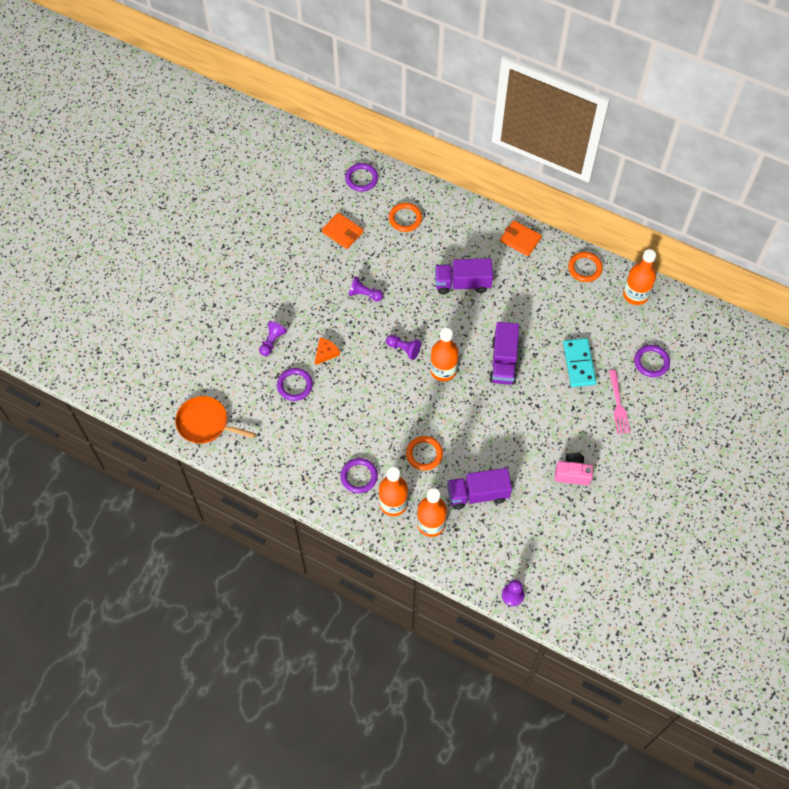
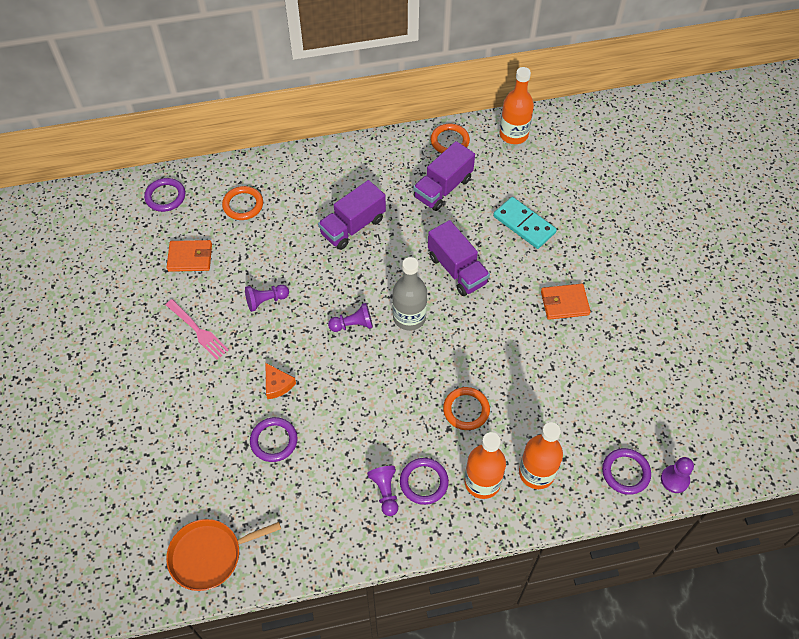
camera: 40 degrees left, 5 degrees down
(272, 341) = (210, 414): purple pawn -> purple pawn (385, 492)
(326, 353) = (277, 384): orange cheese -> orange cheese turned 150 degrees clockwise
(443, 370) = (409, 317): orange bottle -> grey bottle
(477, 494) = (551, 409): purple truck -> purple truck (443, 188)
(520, 239) = (370, 154): orange wallet -> orange wallet (564, 303)
(572, 473) = (613, 324): pink camera -> none
(618, 404) = (591, 235): pink fork -> pink fork (197, 330)
(651, 362) = (582, 180): purple ring -> purple ring (625, 472)

